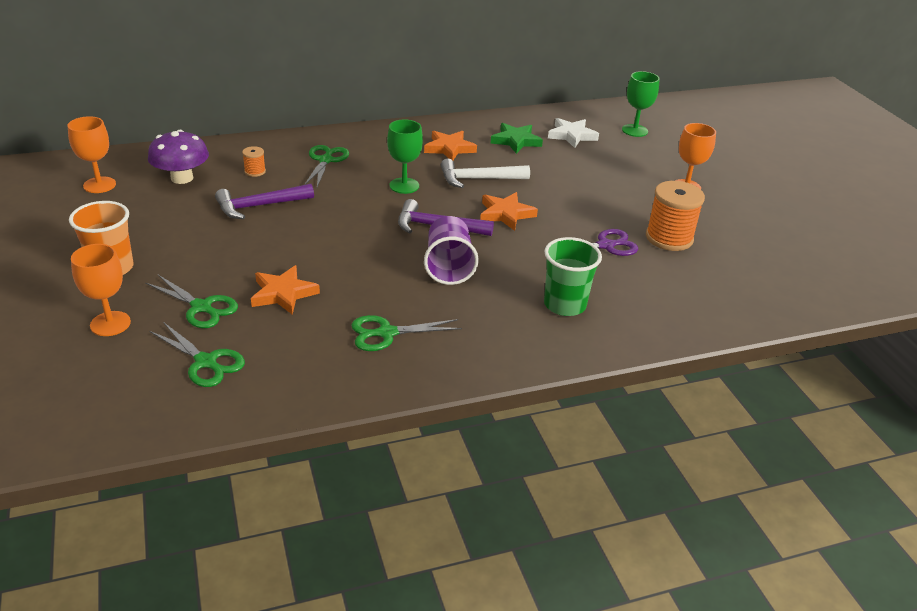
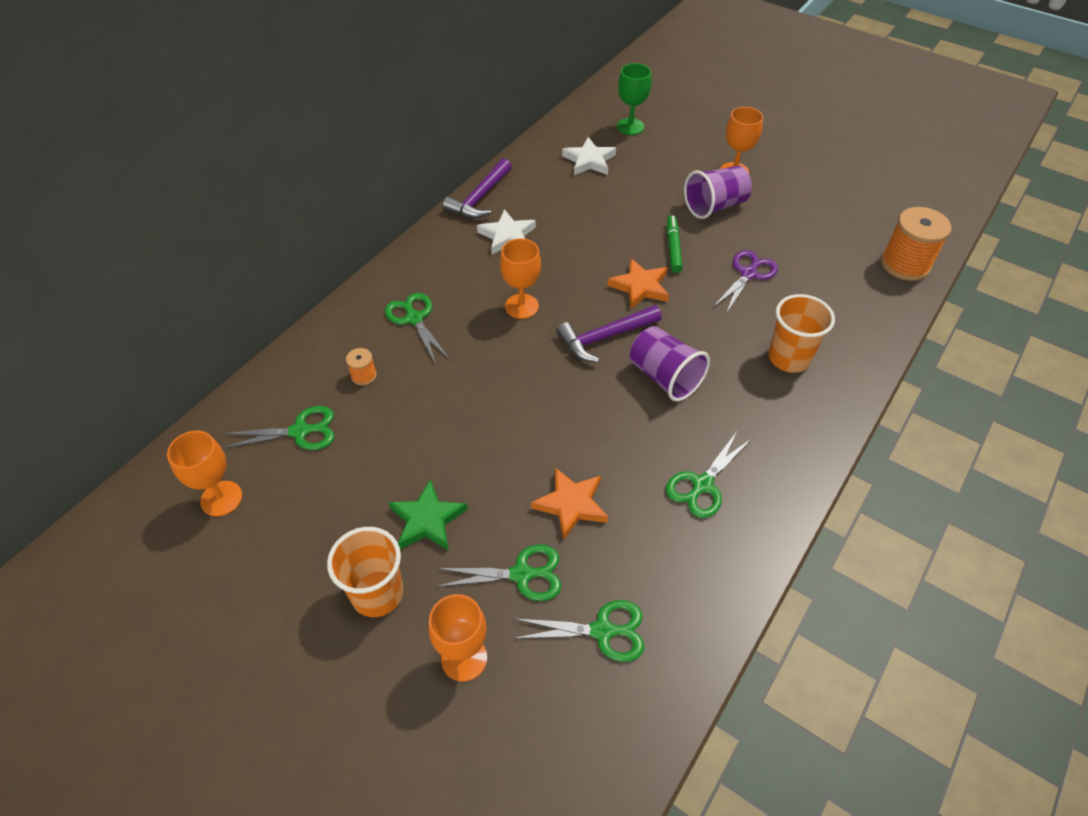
camera: 35 degrees left, 15 degrees up
(182, 178) = (300, 431): purple mushroom -> green scissors
(260, 206) = (423, 416): purple hammer -> purple hammer (480, 198)
(404, 186) = (521, 306): green goblet -> orange goblet
(449, 148) = (507, 236): orange star -> white star
(479, 179) = (574, 259): white hammer -> none
(516, 141) = (552, 193): green star -> green star (427, 520)
(564, 305) = (789, 358): green cup -> orange cup
(565, 205) = (673, 248): none -> green marker
(637, 198) = (715, 206): none -> purple cup
(669, 238) = (781, 236): orange spool -> orange spool (905, 264)

